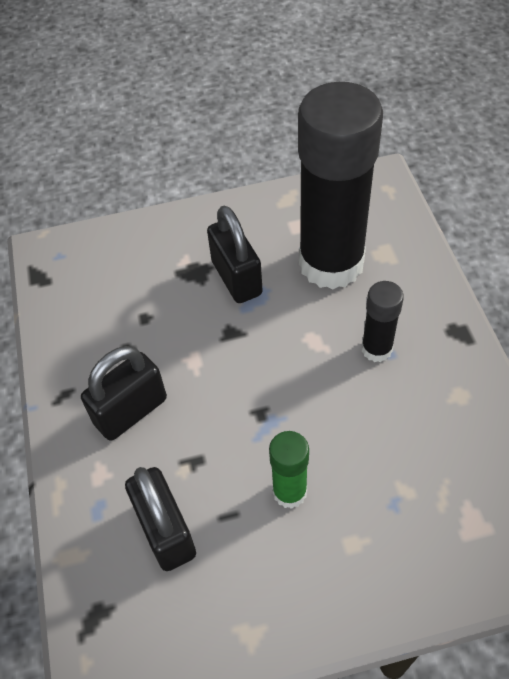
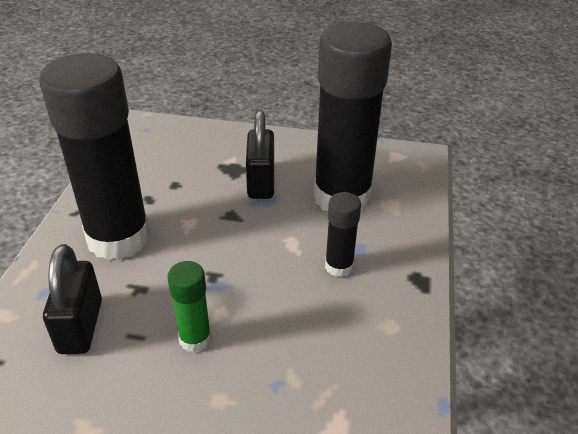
camera: 20 degrees right, 15 degrees down
(131, 411) = (118, 238): black padlock -> black glue stick

